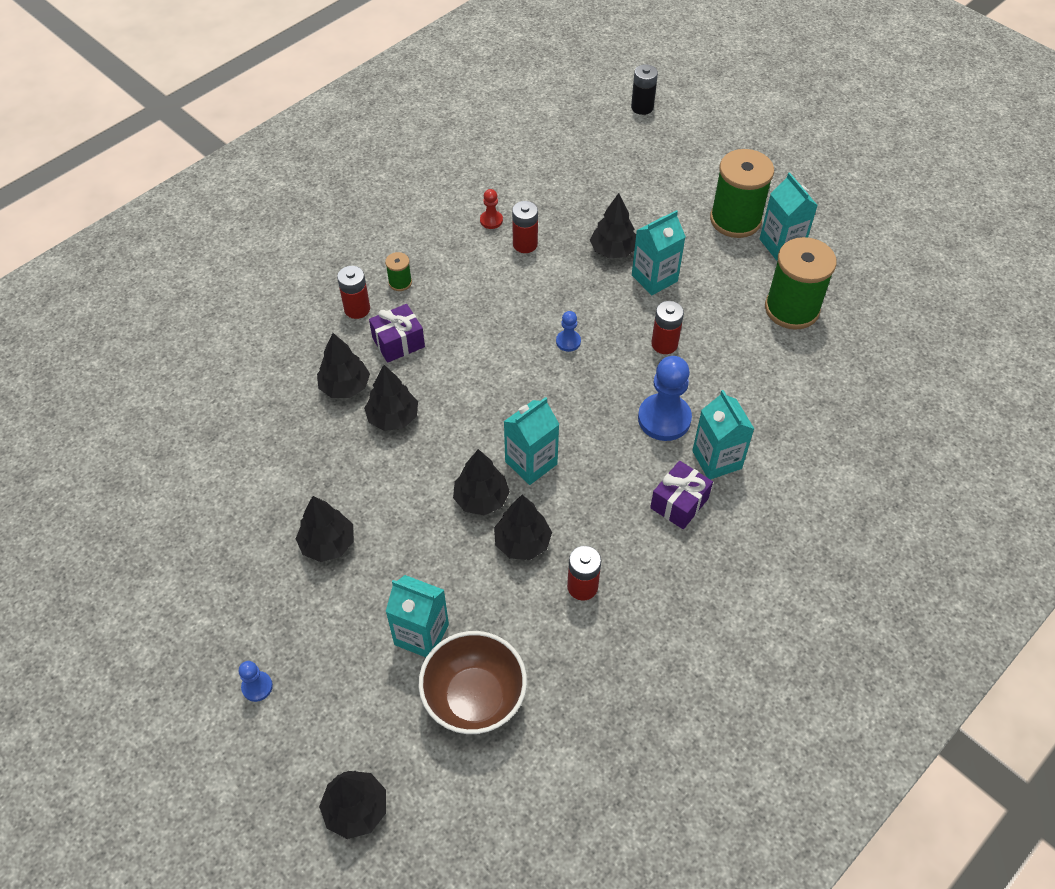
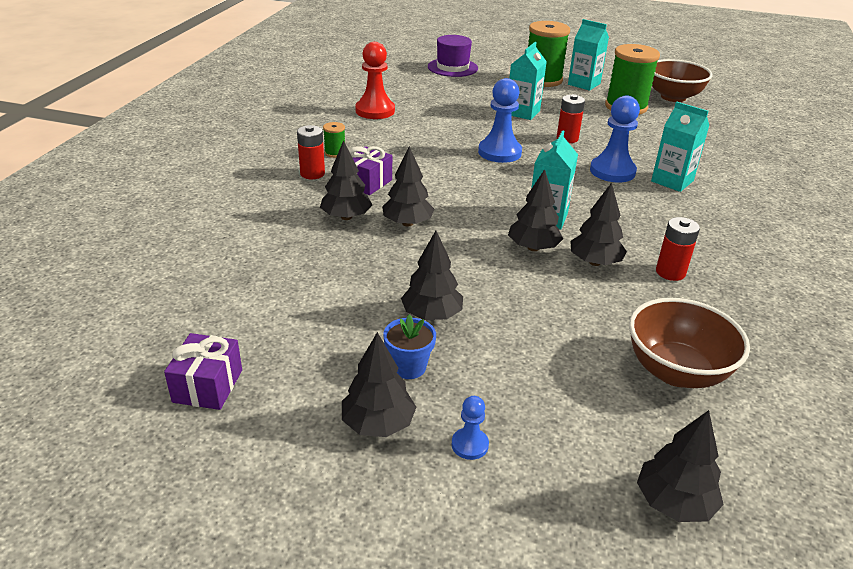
camera: 30 degrees left, 20 degrees down
(269, 592) = (409, 367): none -> blue flower pot
(421, 634) = (582, 346): turquoise carton -> none
(491, 220) = (375, 111): red pawn -> red pawn, size x2.03
(525, 244) = (413, 116): red battery -> none
(568, 341) = (499, 152): blue pawn -> blue pawn, size x2.03
(613, 250) = (479, 107): black tree -> black tree (378, 424)
(642, 107) = (425, 49): black battery -> none
(644, 159) = (452, 67): none -> purple hat
(679, 503) = (677, 208): purple gift -> purple gift (208, 386)
(874, 309) = (673, 97): none -> brown bowl

